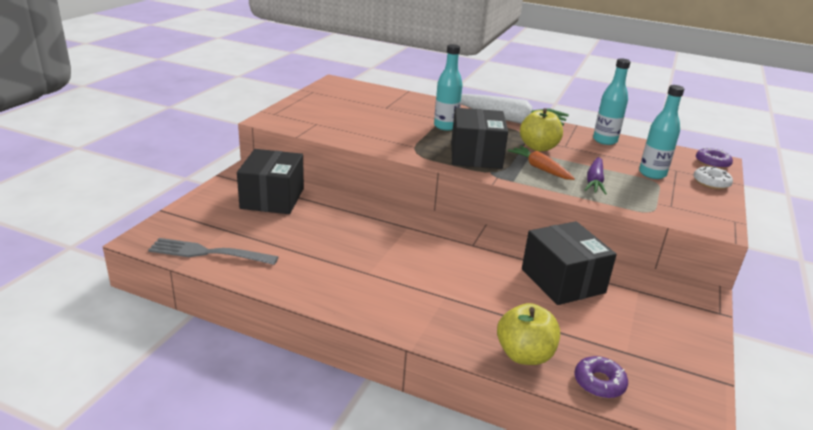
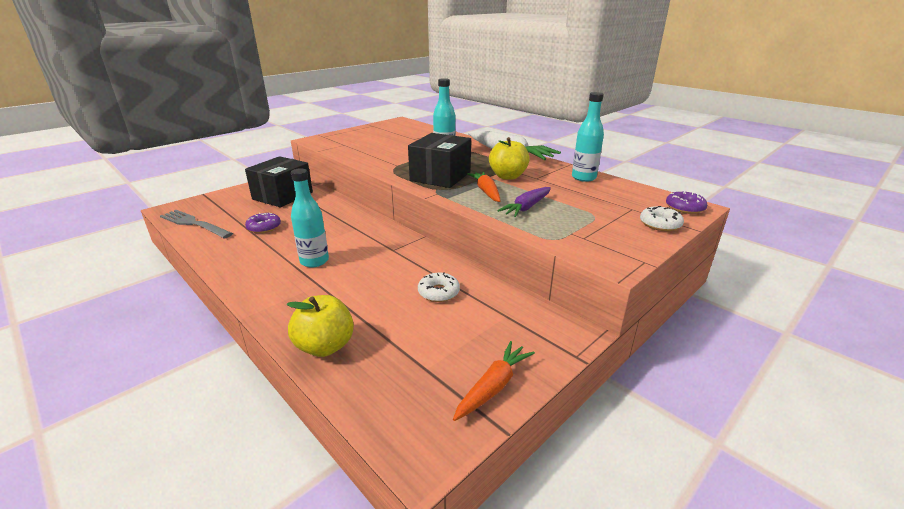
camera: 25 degrees right, 0 degrees up
(562, 281) = (438, 292): black box -> white donut
(599, 383) = (363, 389): purple donut -> purple donut (264, 227)
(652, 174) = (599, 209): turquoise bottle -> turquoise bottle (314, 261)
(689, 353) = (493, 386): none -> orange carrot

